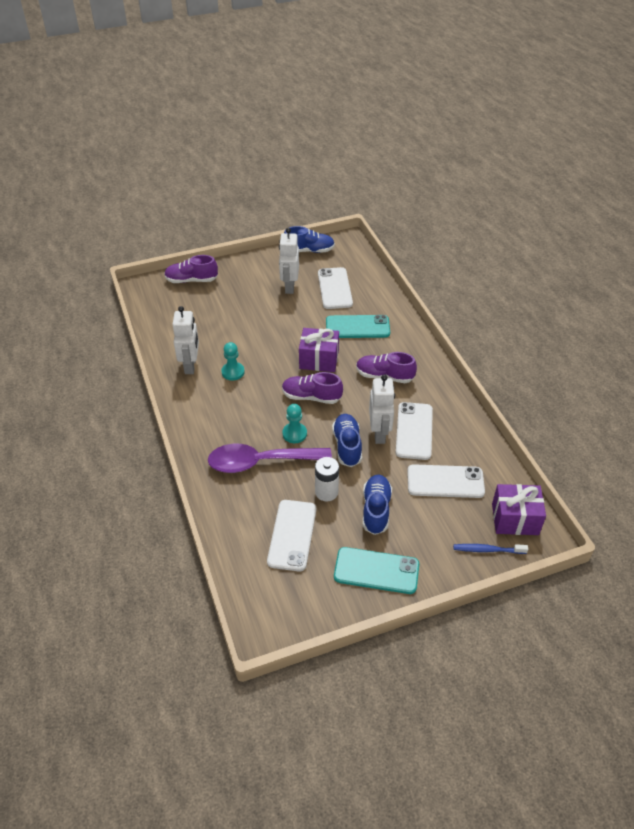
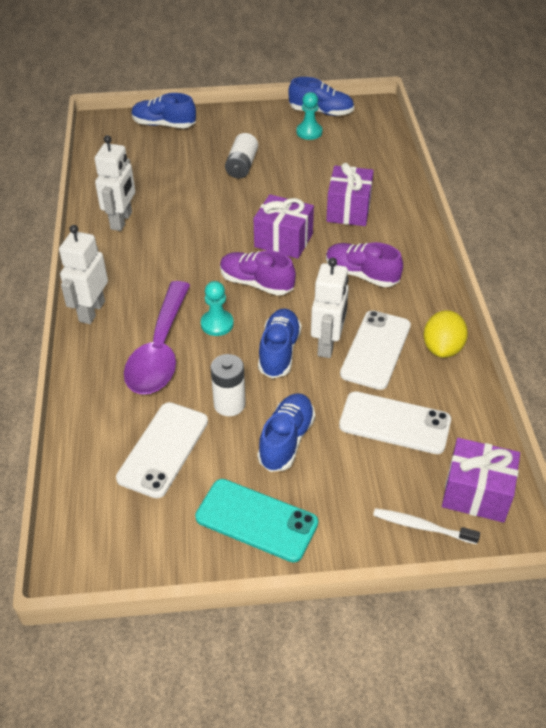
camera: 15 degrees right, 0 degrees up
(191, 280) = (164, 124): purple shoe -> blue shoe
(233, 372) = (170, 237): turquoise pawn -> turquoise pawn (309, 132)
(260, 462) = (160, 350): purple spoon -> purple spoon turned 90 degrees counterclockwise
(265, 305) = (242, 166): none -> white battery
(289, 286) = (280, 149): white robot -> white robot (91, 311)
(334, 288) = (336, 160): white phone -> none
(357, 327) = (348, 210): turquoise phone -> purple gift
(459, 421) = (442, 348): none -> yellow lemon
(487, 550) = (422, 527): blue toothbrush -> white toothbrush

